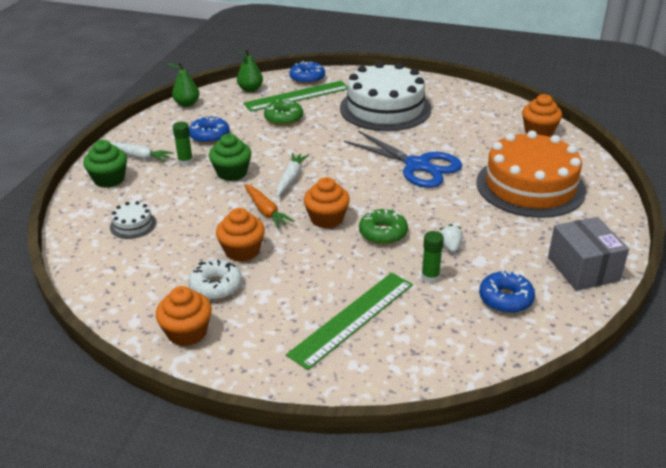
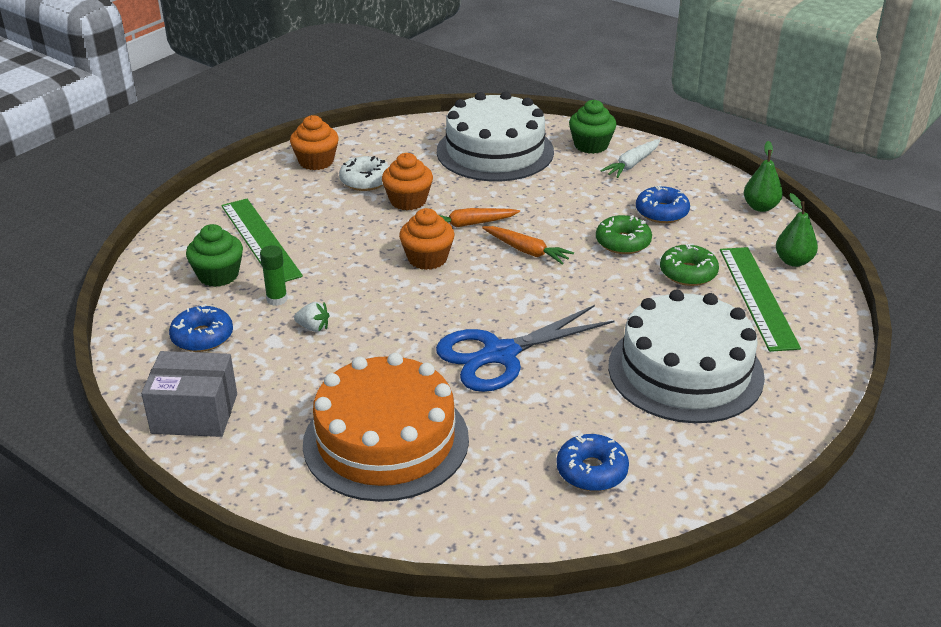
camera: 110 degrees right, 0 degrees up
(133, 225) = (495, 151): white cake -> white cake, size x2.49
(185, 161) = (605, 190): green glue stick -> none
(232, 173) = (563, 215): green cupcake -> green cupcake (218, 275)
(290, 178) = (526, 251): white carrot -> orange carrot
(307, 78) = (821, 319): blue donut -> blue donut (591, 471)
(383, 233) = (373, 289): green donut -> green donut (623, 242)
(538, 131) = (532, 518): orange cupcake -> none

